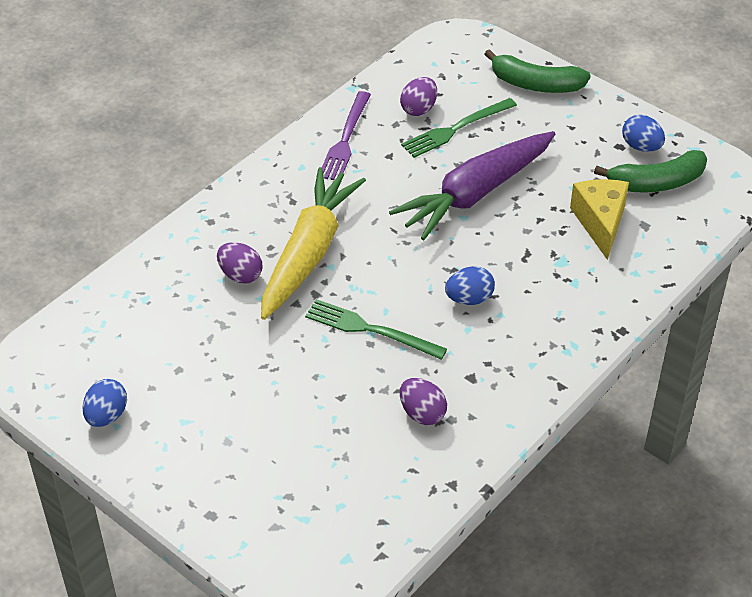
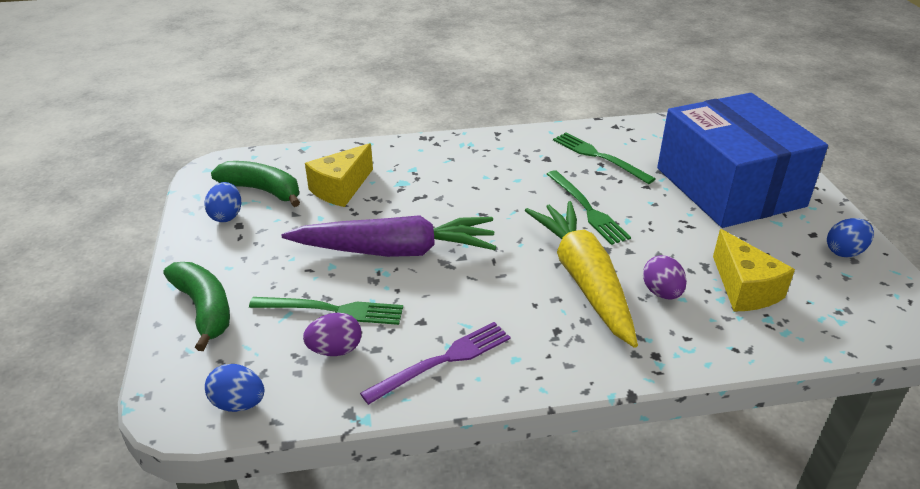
camera: 140 degrees left, 10 degrees down
(177, 317) = (744, 289): none -> yellow cheese
(258, 448) = (729, 187): none -> blue box
(309, 253) = (584, 279): yellow carrot -> yellow carrot turned 105 degrees clockwise
(422, 413) = (599, 157): purple egg -> green fork
(469, 299) = (495, 193): blue egg -> blue egg (238, 403)

